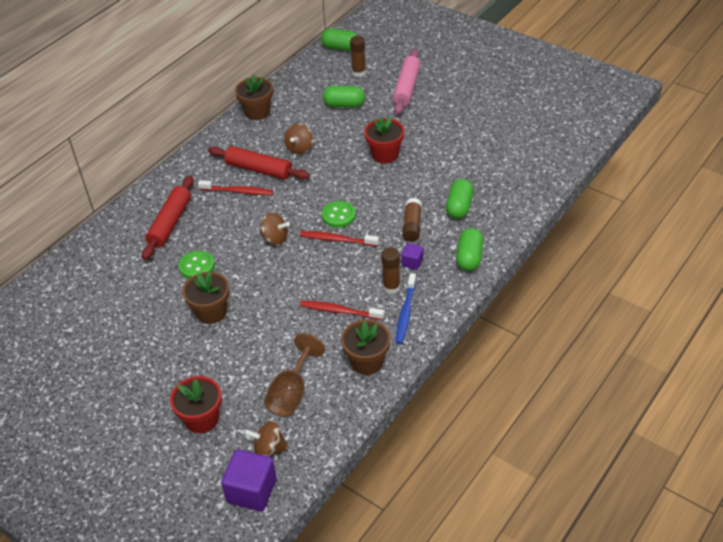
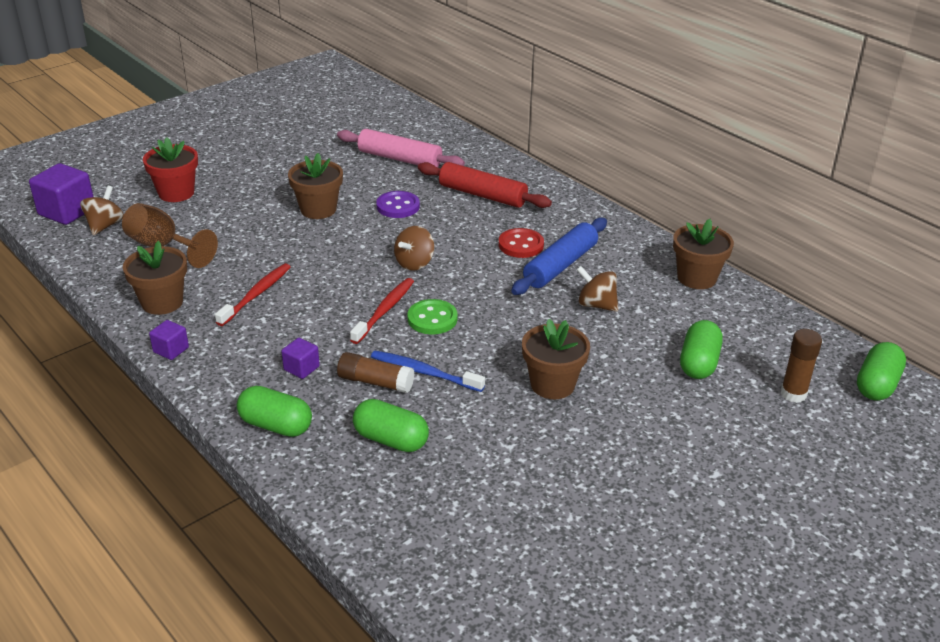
camera: 100 degrees right, 10 degrees down
(197, 266) = (398, 206): green button -> purple button
(237, 191) = (521, 245): red toothbrush -> red button
(259, 169) = (560, 265): red rolling pin -> blue rolling pin
(385, 154) = (552, 384): red flower pot -> brown flower pot
(391, 287) = (268, 341): brown glue stick -> none
(405, 312) = (215, 345): blue toothbrush -> blue toothbrush (424, 372)
(407, 87) = (738, 444): pink rolling pin -> pink rolling pin (400, 159)
(419, 334) = (171, 350): none -> purple cube

